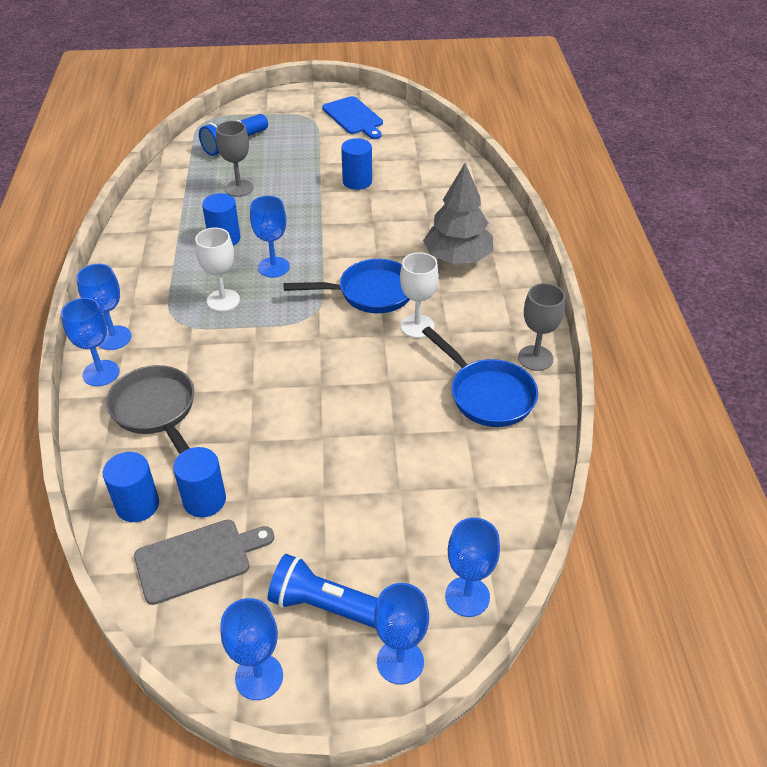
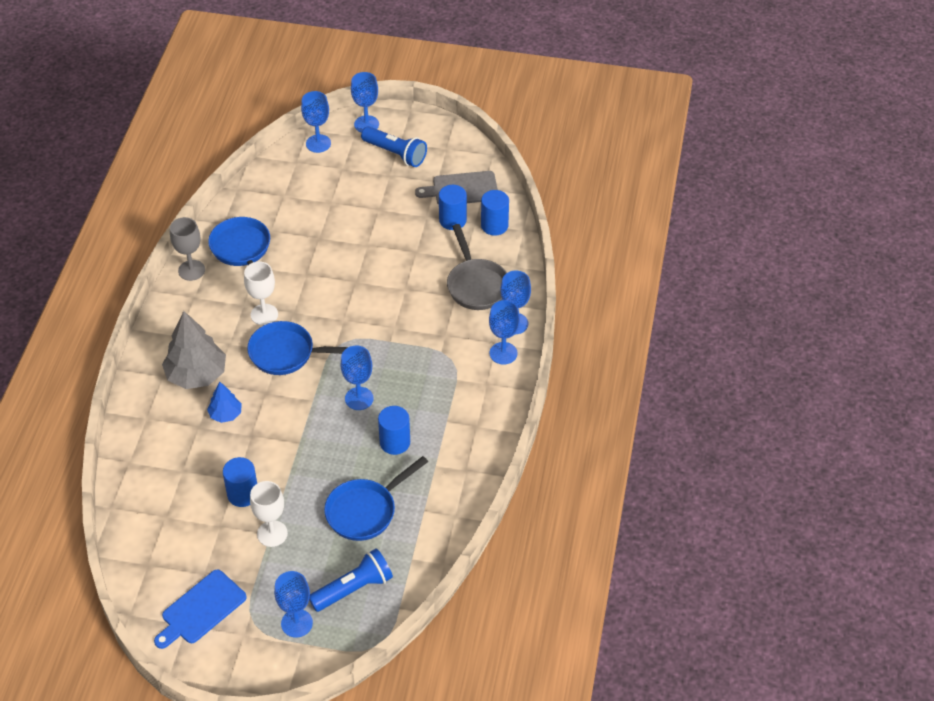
camera: 165 degrees left, 5 degrees up
(223, 300) = (410, 371): white goblet -> white goblet (272, 533)
(239, 188) = (365, 511): grey goblet -> blue pan
(259, 677) = (439, 132): blue goblet -> blue goblet (297, 623)
(354, 117) = (201, 609): blue cutting board -> blue cutting board turned 120 degrees counterclockwise
(407, 232) = (225, 414): none -> blue tree

